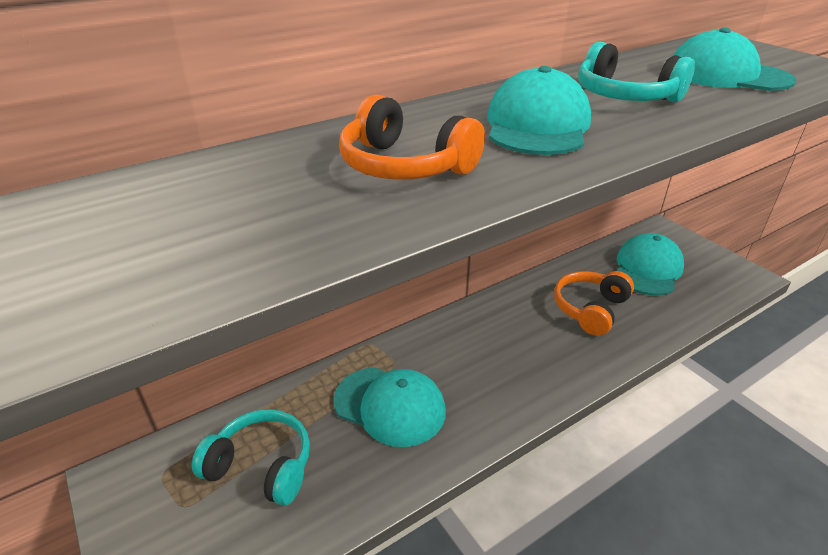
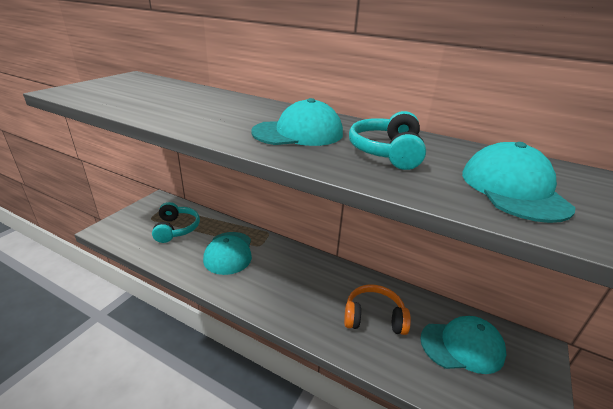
camera: 60 degrees right, 5 degrees down
(405, 166) = (216, 114): orange headphones -> none

